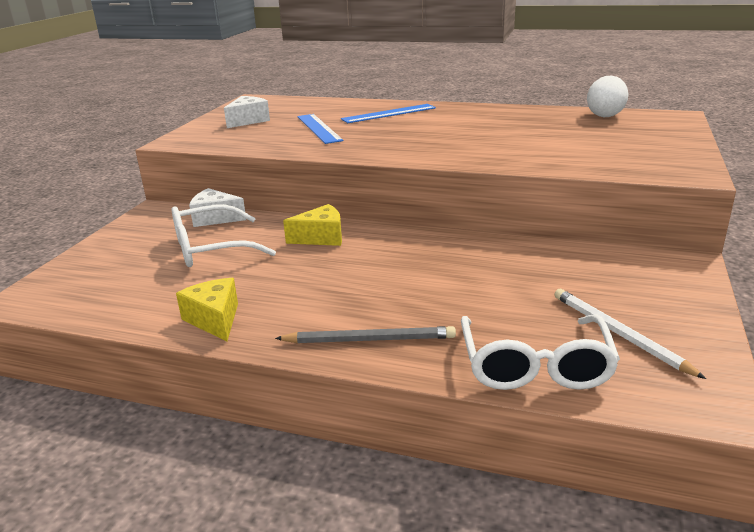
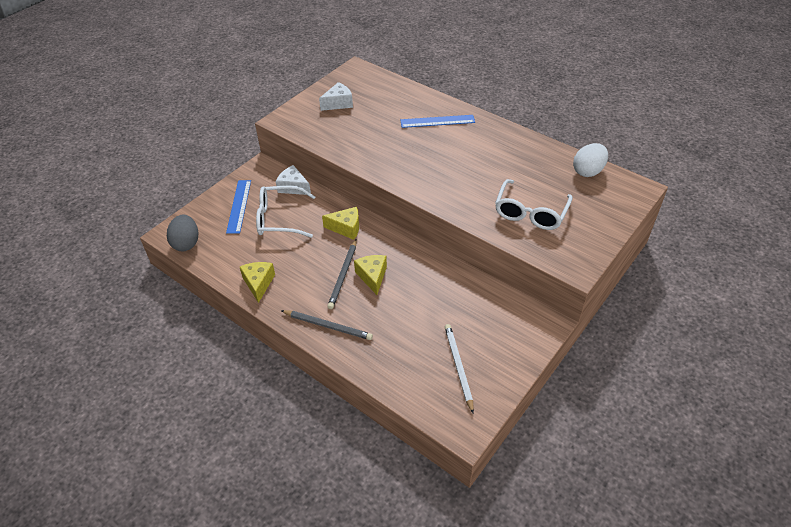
camera: 20 degrees right, 20 degrees up
(58, 303) = (186, 243): none -> grey egg
(319, 128) = (379, 129): blue ruler -> blue ruler (239, 206)
(352, 281) = (343, 275): none -> grey pencil
(398, 273) = (372, 276): none -> yellow cheese
(535, 365) = (398, 373): white glasses -> white glasses (531, 212)

